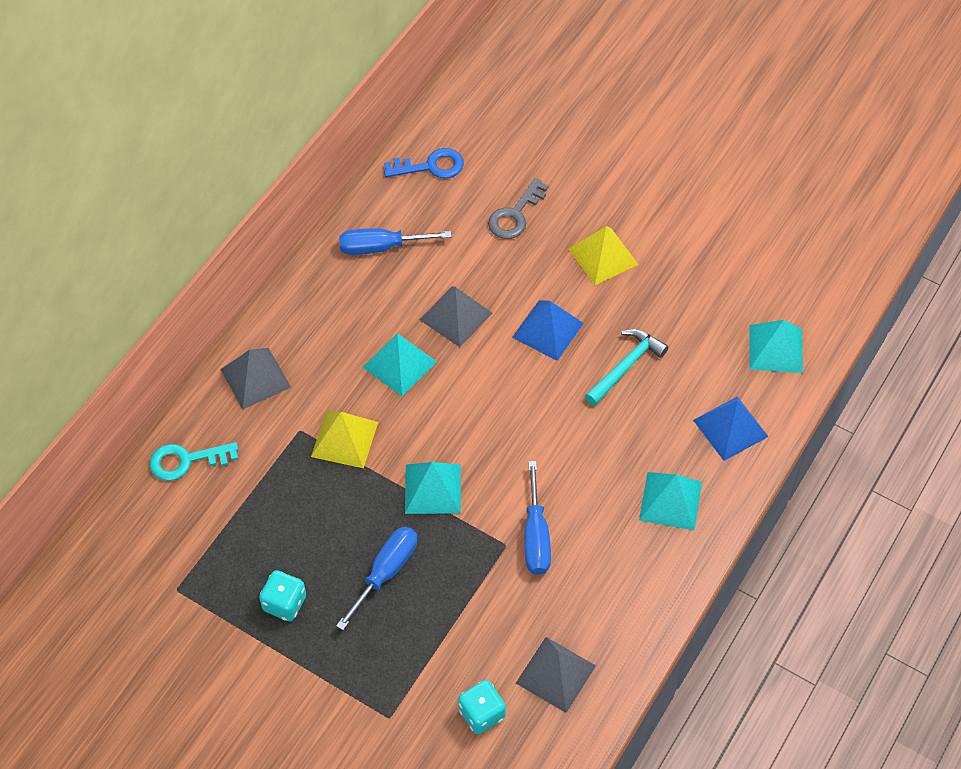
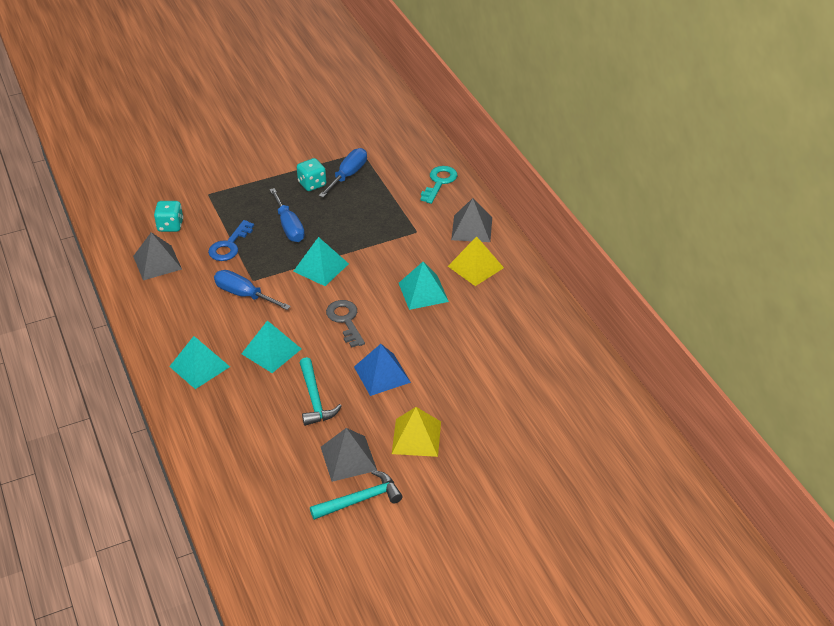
camera: 125 degrees right, 15 degrees down
(344, 439) = (392, 246): yellow pyramid -> yellow pyramid (475, 267)
(381, 247) = (527, 324): blue screwdriver -> blue screwdriver (348, 175)
(431, 166) = (582, 383): blue key -> blue key (229, 245)
(456, 316) = (436, 334): grey pyramid -> grey pyramid (348, 458)
(515, 215) = (497, 407): grey key -> grey key (345, 320)
(707, 257) = (360, 499): none -> turquoise hammer
(730, 428) = (215, 426): blue pyramid -> none
(775, 349) = (246, 491): turquoise pyramid -> turquoise pyramid (271, 351)

